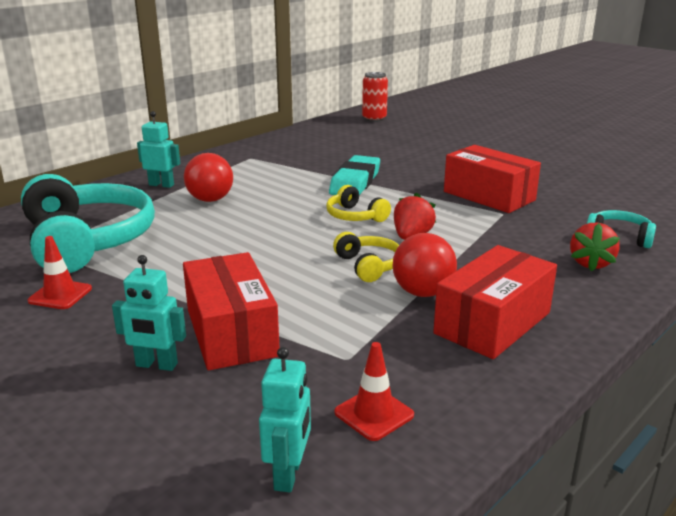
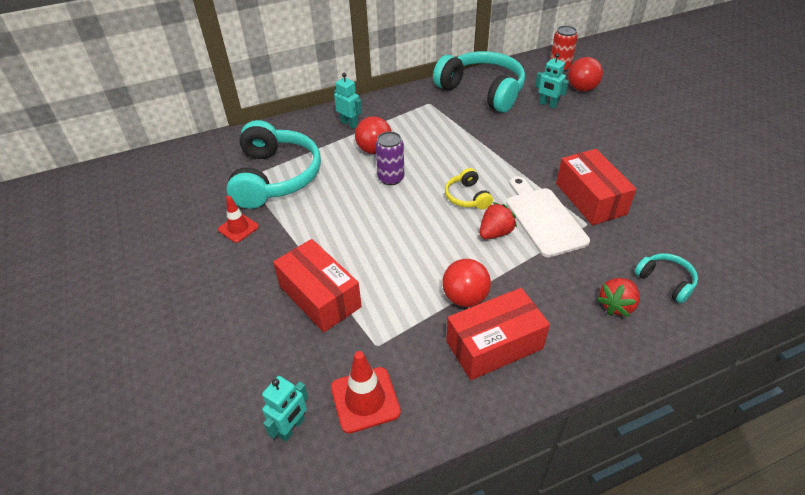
camera: 25 degrees right, 20 degrees up
(156, 365) = (264, 311): turquoise robot -> turquoise robot (548, 104)
(231, 332) = (320, 296): red box -> red box turned 45 degrees counterclockwise
(249, 217) = (391, 178): none -> purple can
(305, 142) = (482, 91): none -> turquoise headphones
(355, 182) = (491, 154): turquoise eraser -> none
(368, 266) = (444, 257): yellow headphones -> none
(374, 414) = (365, 399): red traffic cone -> red traffic cone, size x1.50
(409, 129) = (582, 89): none -> red ball
(454, 217) = (543, 218): none -> white cutting board

